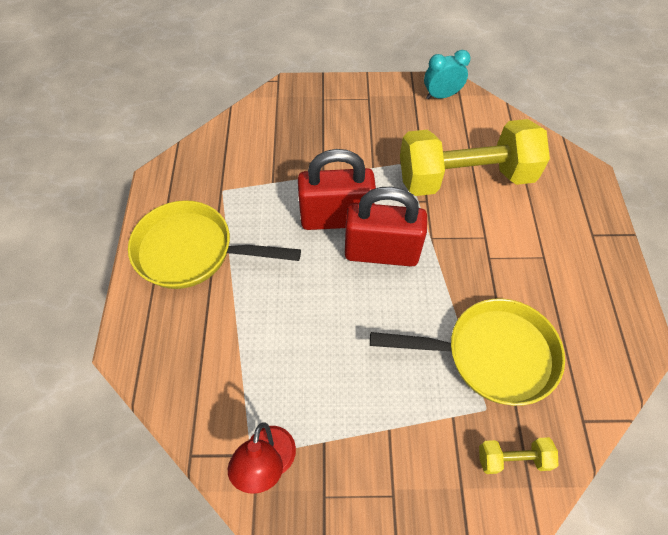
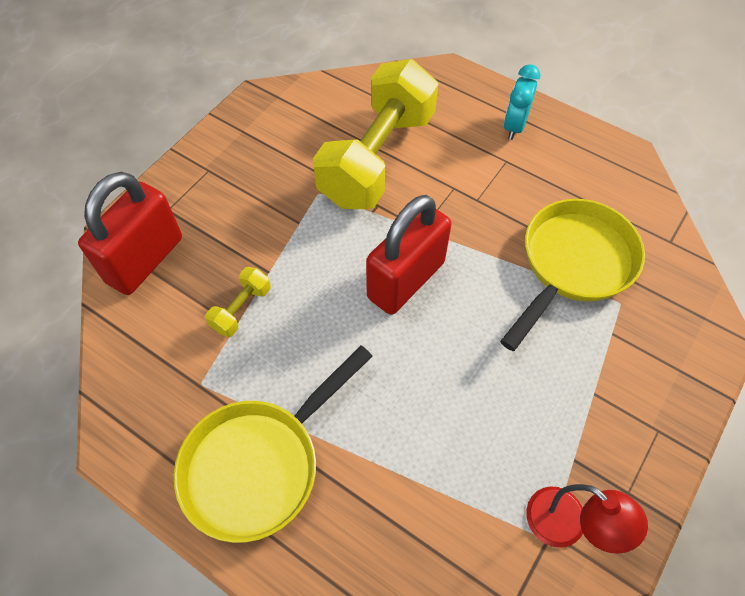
camera: 55 degrees left, 0 degrees up
(336, 218) = (334, 294): red padlock -> red padlock (145, 260)
(441, 95) = (265, 110): turquoise clock -> turquoise clock (514, 126)
(512, 458) = (674, 313): yellow dumbbell -> yellow dumbbell (241, 309)

